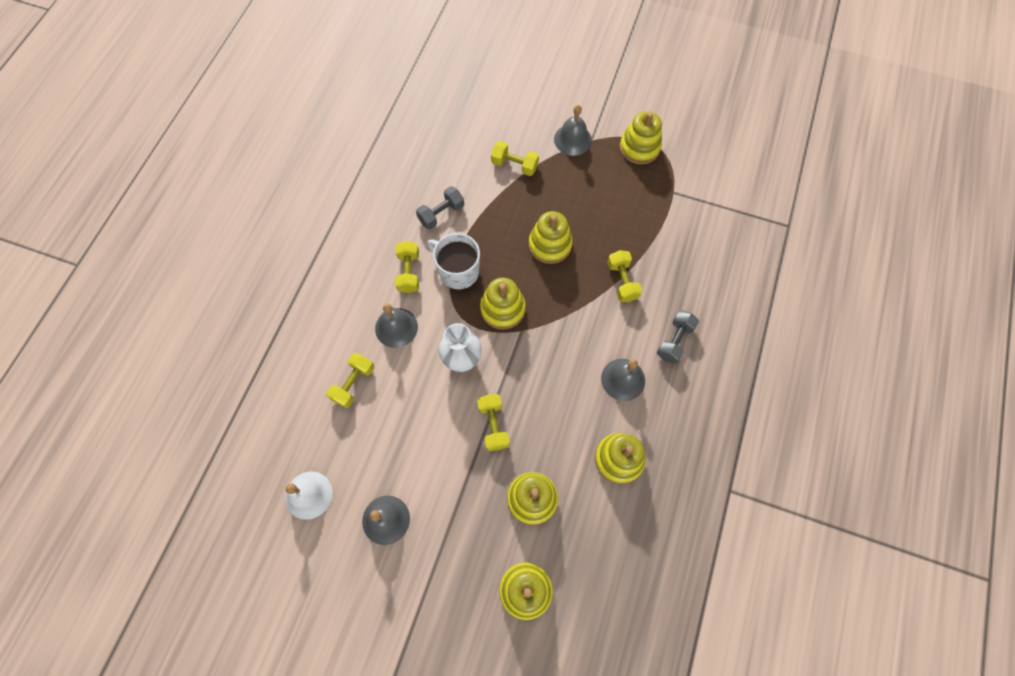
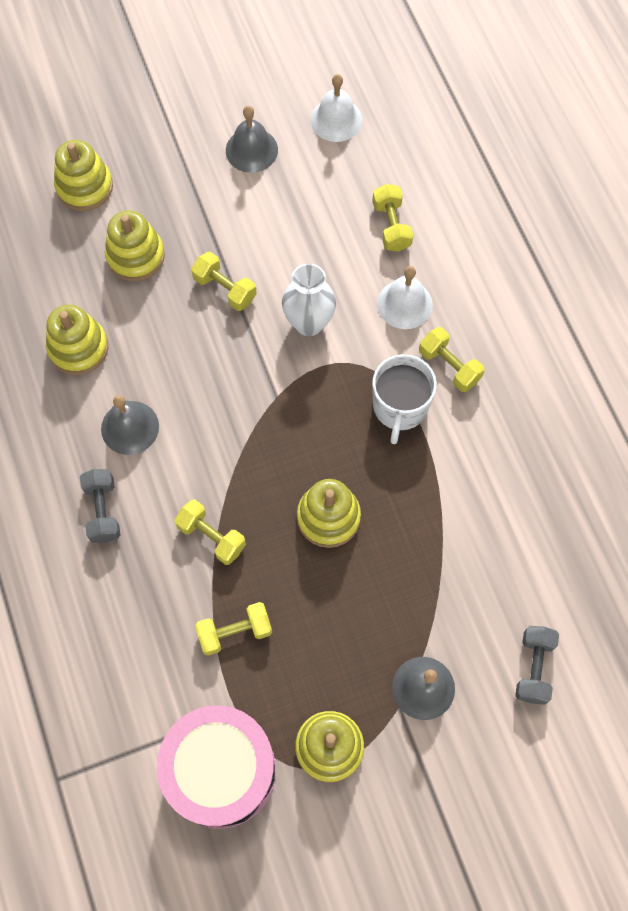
camera: 140 degrees right, 0 degrees up
(396, 327) = (404, 304): grey bell -> white bell
(441, 214) = (482, 457): grey dumbbell -> grey dumbbell (533, 668)
(458, 271) = (400, 407): white mug -> white mug turned 105 degrees clockwise
(502, 309) = (316, 404): yellow stacking toy -> none
(514, 165) = (460, 589): yellow dumbbell -> yellow dumbbell (235, 632)
(700, 174) = (221, 770): none -> pink drum

